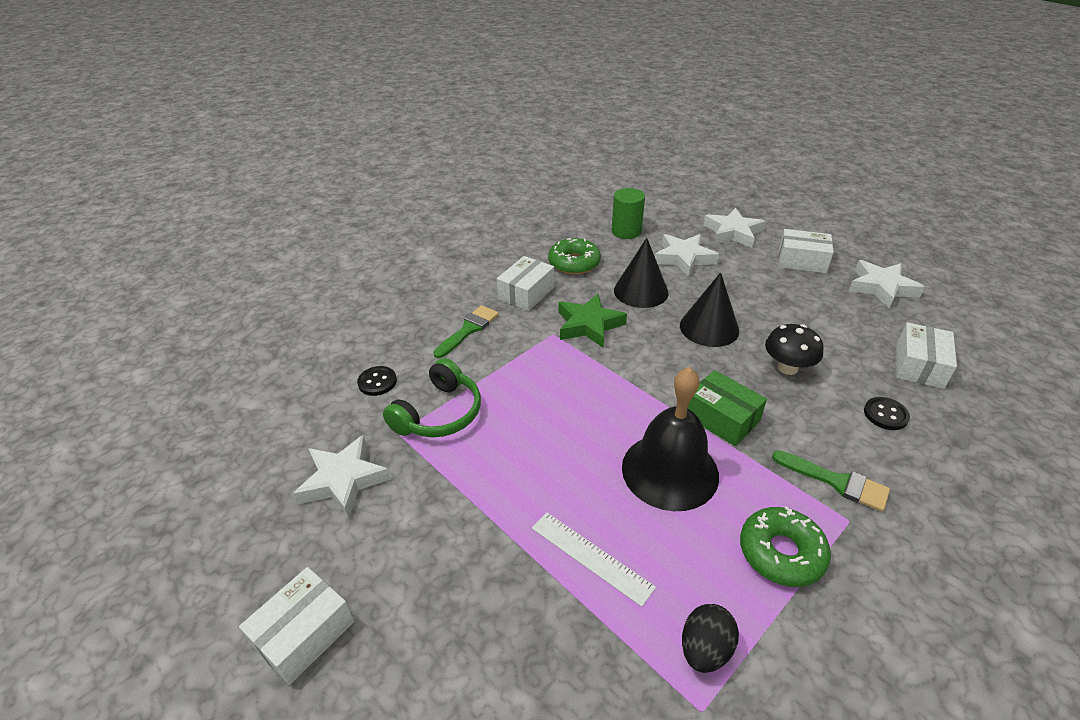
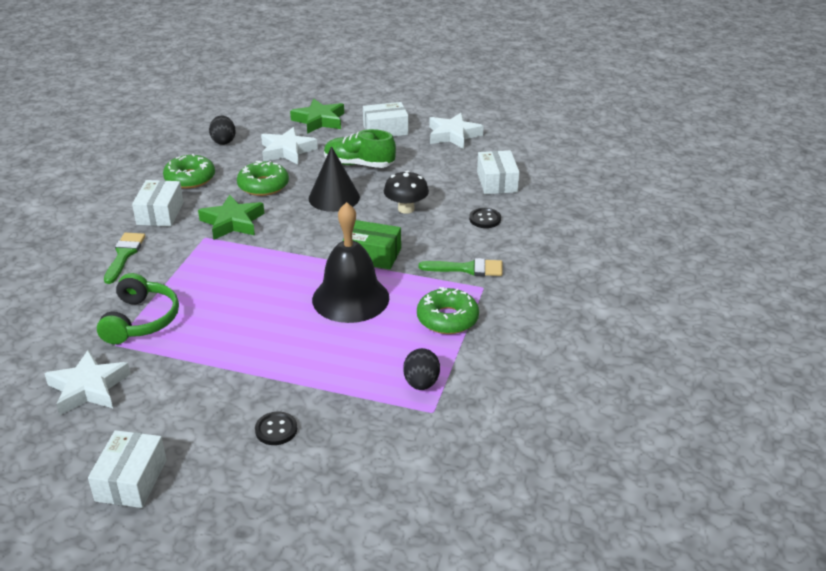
camera: 30 degrees left, 5 degrees down
(377, 382) = (65, 316): black button -> black button (276, 430)
(591, 557) = (321, 364): white ruler -> none
(626, 231) = (223, 141): green cylinder -> black egg
(641, 291) = (263, 185): black cone -> green donut
(732, 233) = (319, 120): white star -> green star
(754, 295) = (359, 164): none -> green shoe

